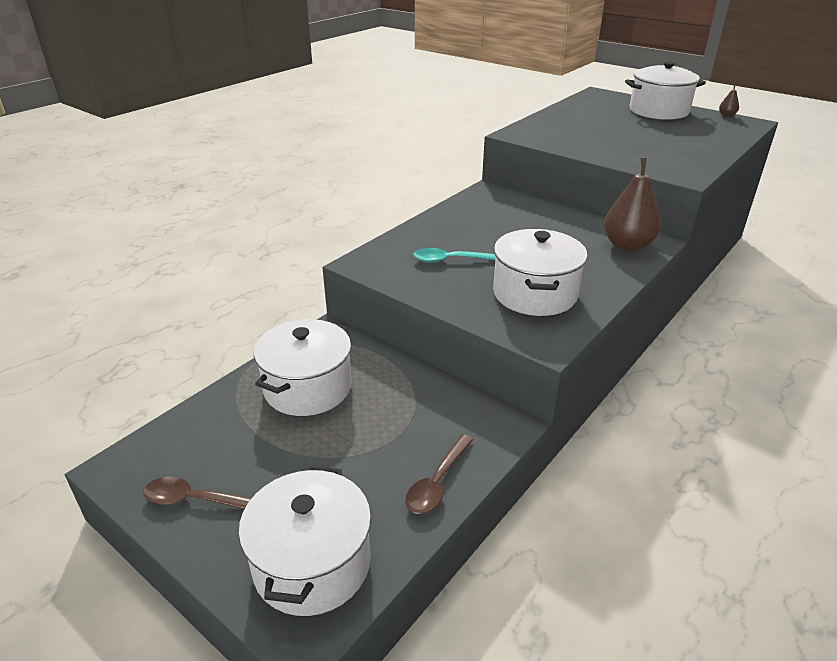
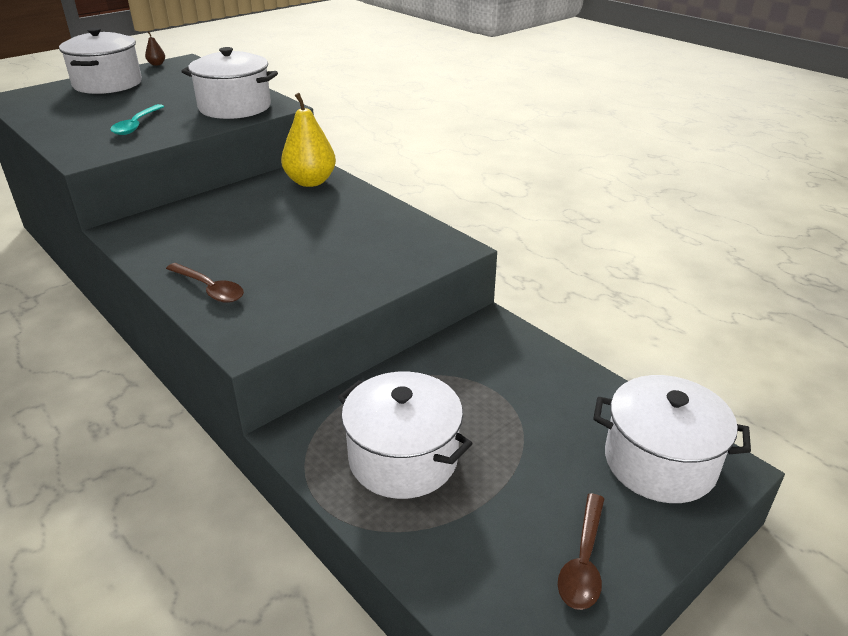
camera: 80 degrees left, 0 degrees up
(437, 482) = (561, 374): brown spoon -> brown spoon (209, 289)
(451, 260) = (279, 277): turquoise spoon -> turquoise spoon (136, 125)
(535, 294) = (373, 240): white pot -> white pot (235, 107)
(627, 246) = (310, 182): brown pear -> yellow pear

